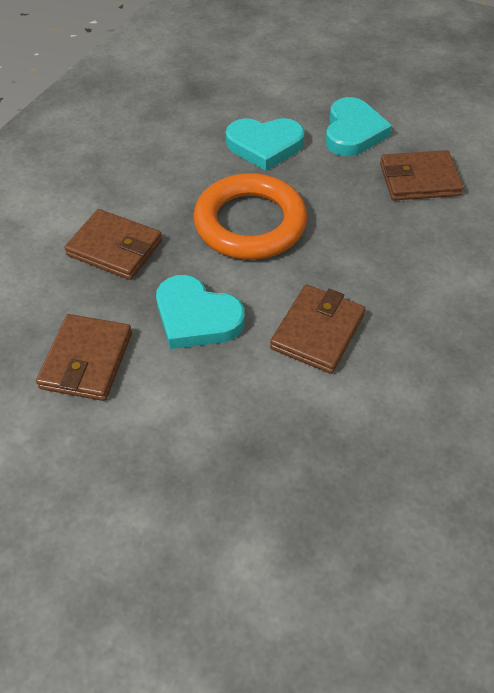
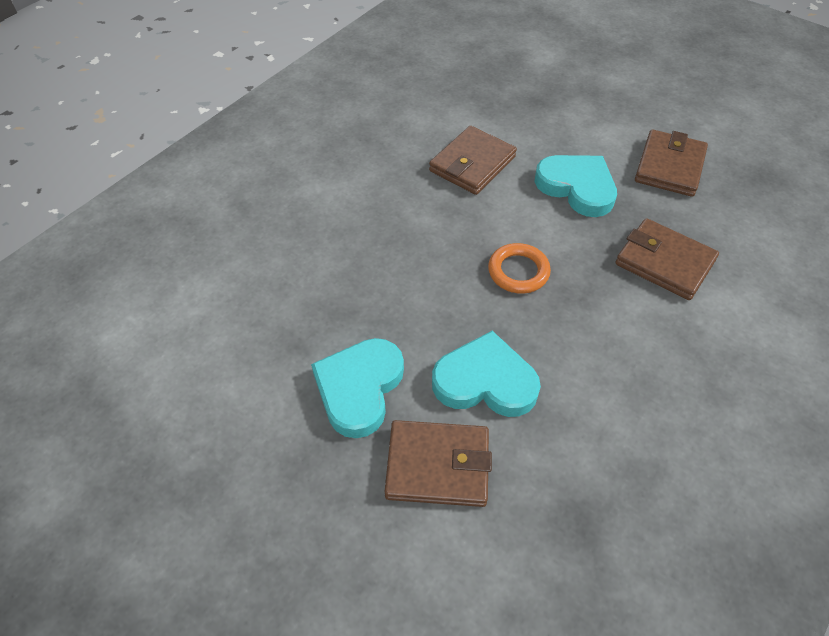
camera: 170 degrees left, 0 degrees up
(250, 223) = (518, 271): orange ring -> orange ring, size x0.50
(419, 180) = (310, 300): brown wallet -> brown wallet (438, 466)

